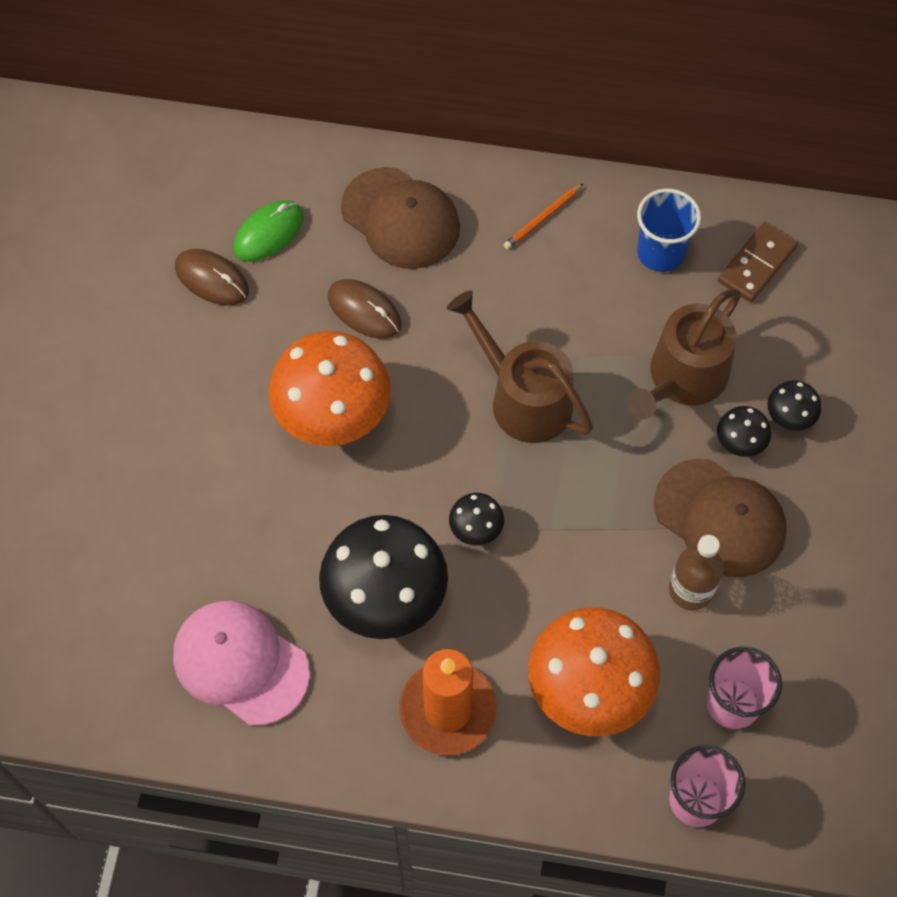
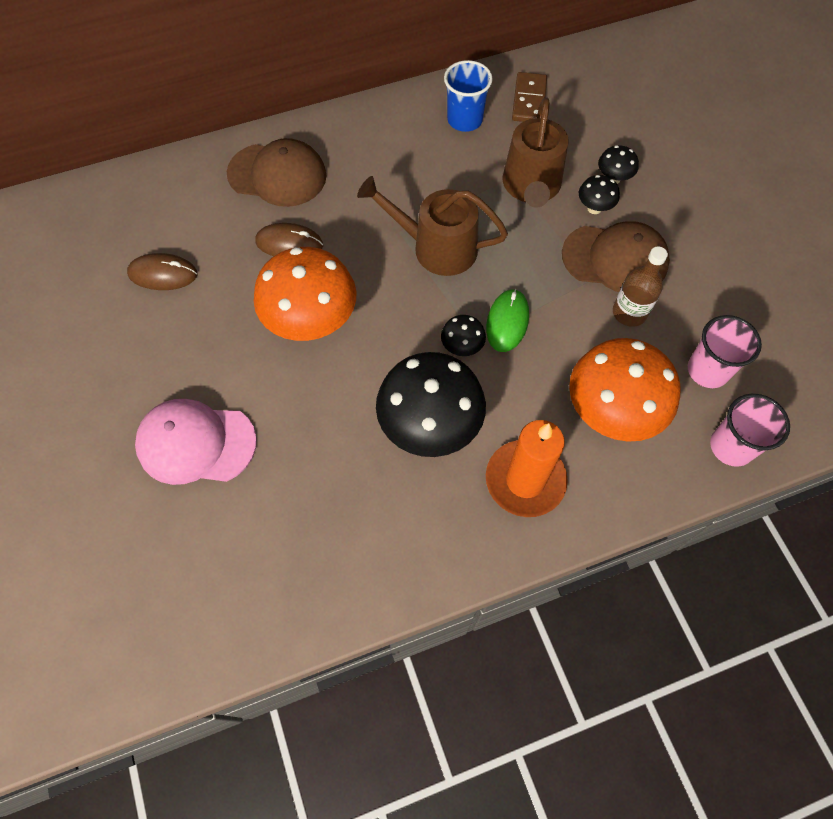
camera: 30 degrees left, 0 degrees up
(240, 663) = (352, 531): pink cap -> pink cap (196, 443)
(268, 233) = (187, 225): green mouse -> green mouse (507, 322)
(542, 218) = (374, 133): orange pencil -> none

